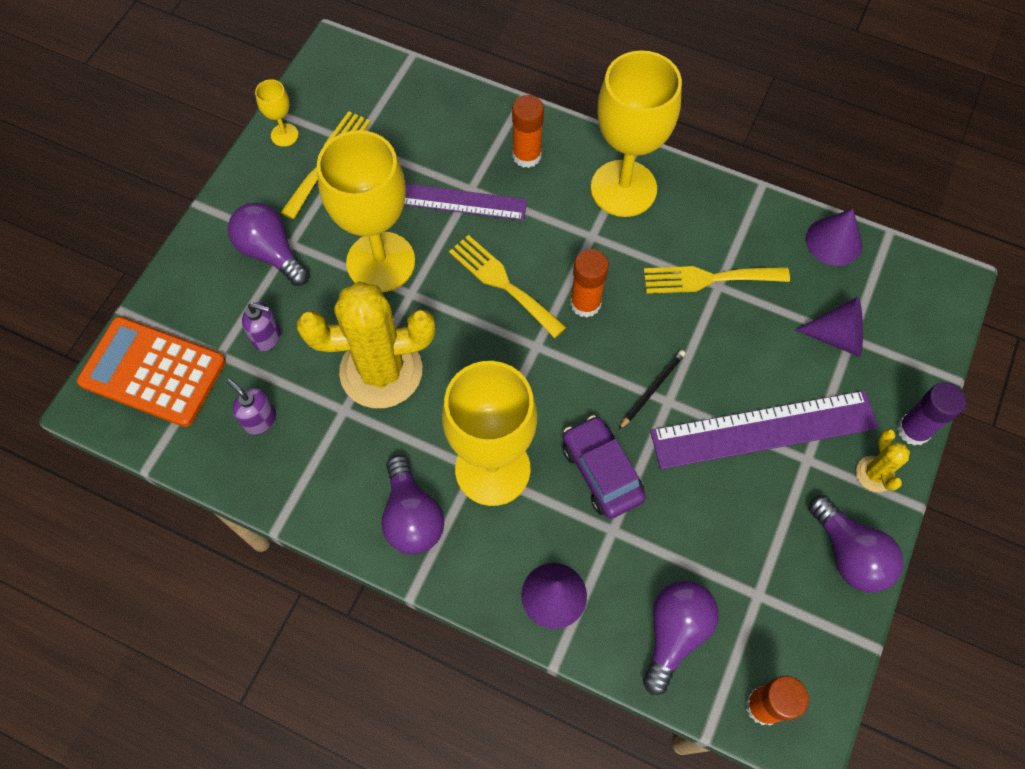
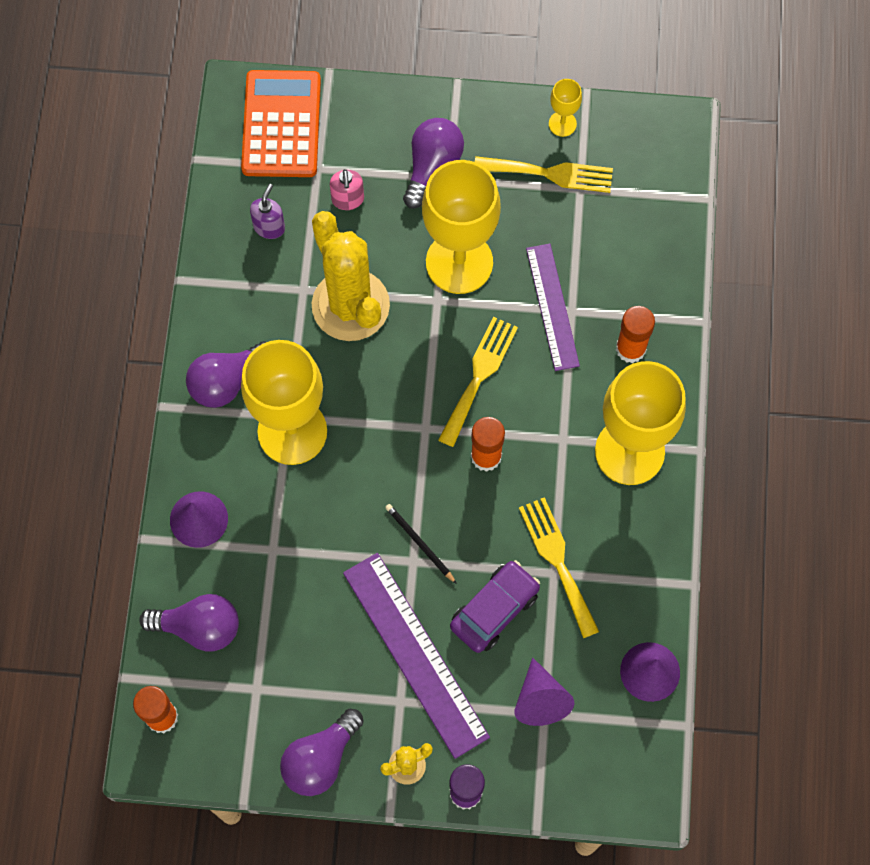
camera: 70 degrees right, 5 degrees up
(267, 337) = (348, 199): purple soap dispenser -> pink soap dispenser
(601, 472) = (322, 523): purple car -> purple car (494, 609)
(652, 389) = (419, 543): black pencil -> black pencil turned 150 degrees counterclockwise

